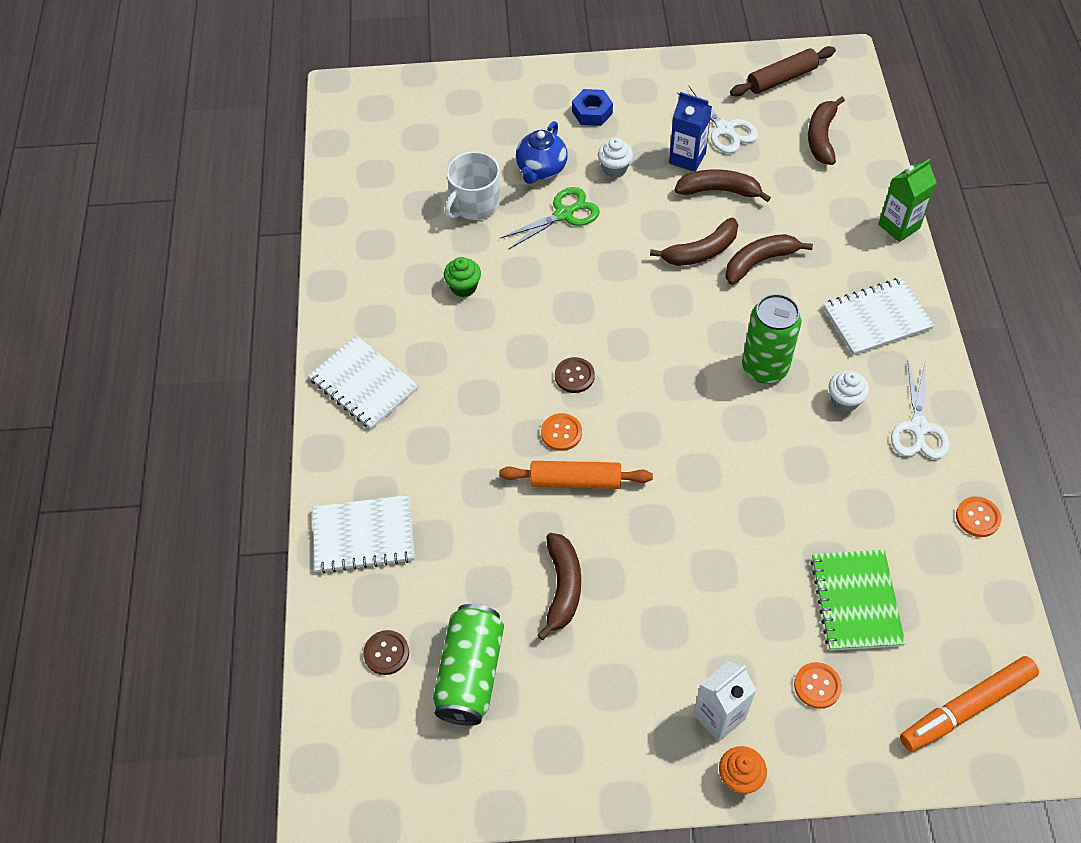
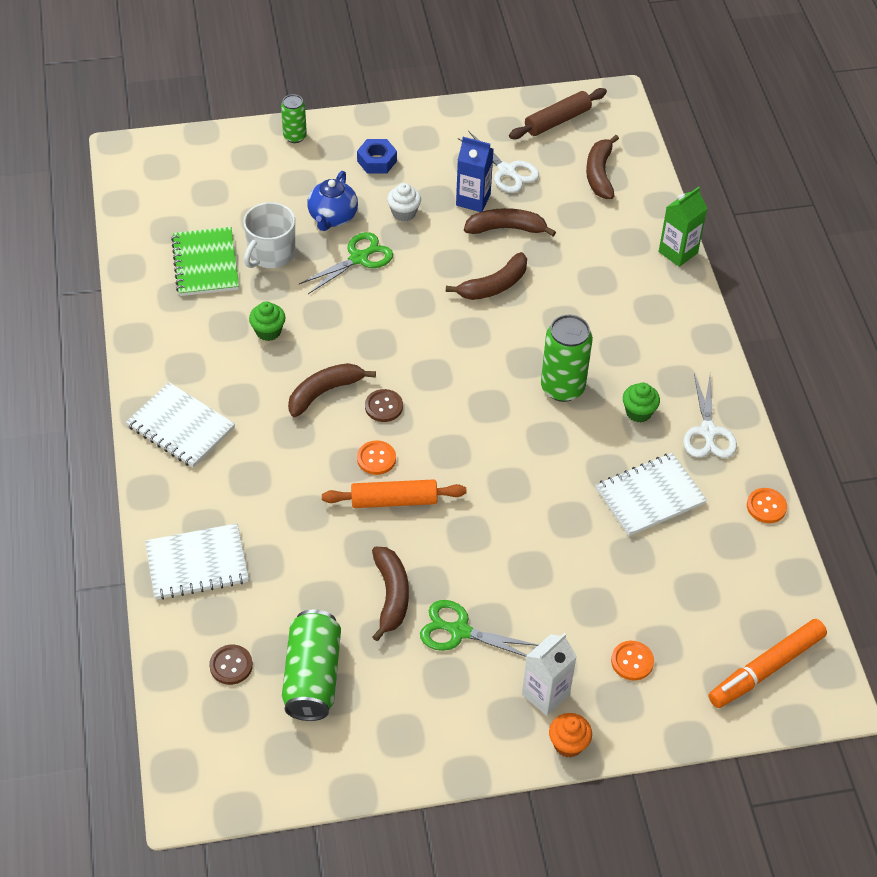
camera: 10 degrees left, 5 degrees down
(511, 83) = (295, 136): none -> green can
(632, 635) = (460, 631): none -> green scissors
(759, 262) = (550, 292): brown banana -> brown banana (324, 392)
(844, 400) = (638, 412): white cupcake -> green cupcake
(855, 601) = (661, 586): green notebook -> green notebook (205, 263)
(876, 318) = (663, 337): white notebook -> white notebook (649, 496)

